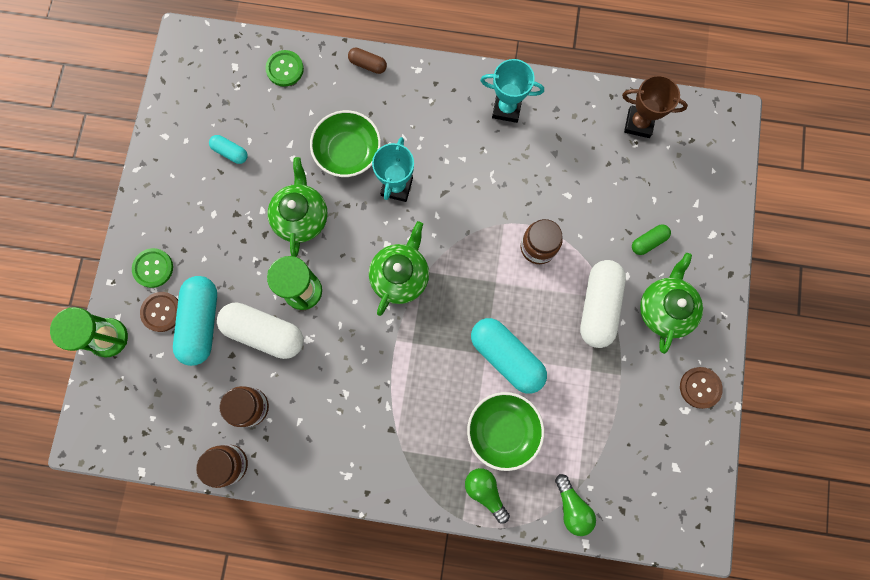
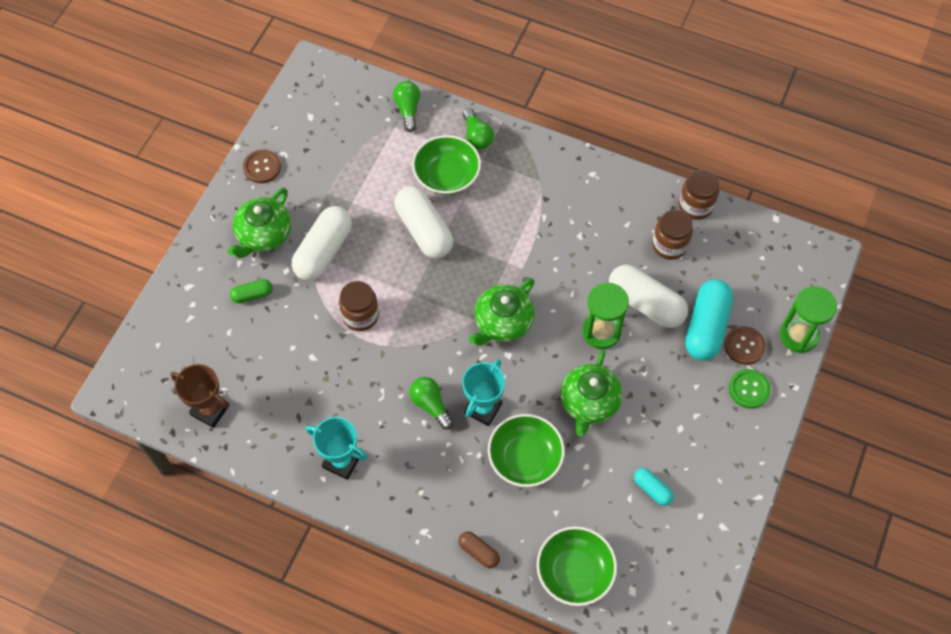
camera: 165 degrees left, 15 degrees down
(285, 69) = (574, 572): green button -> green bowl
(445, 178) = (430, 405): none -> green light bulb
(506, 357) = (424, 230): turquoise capsule -> white capsule

